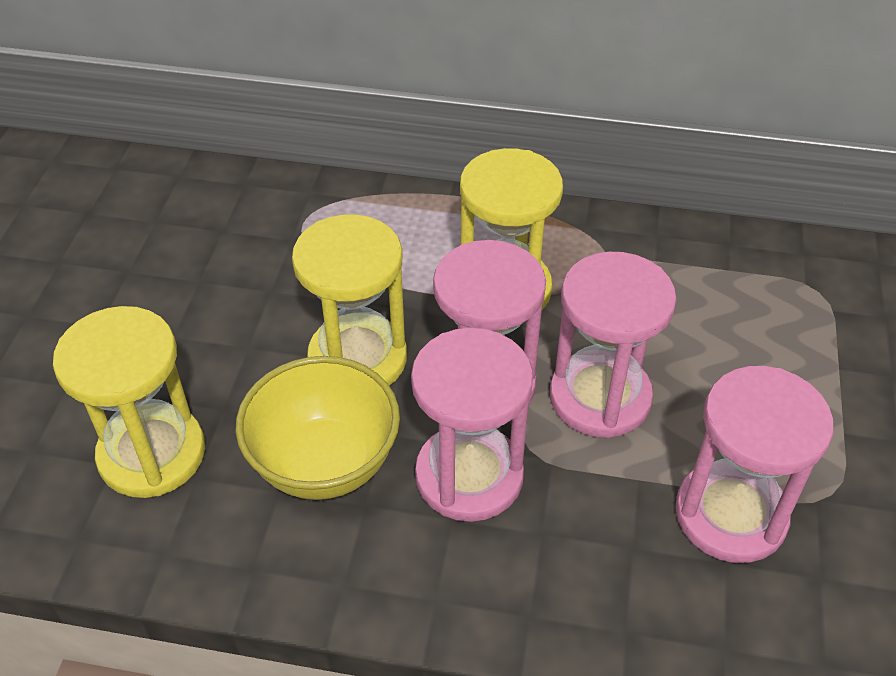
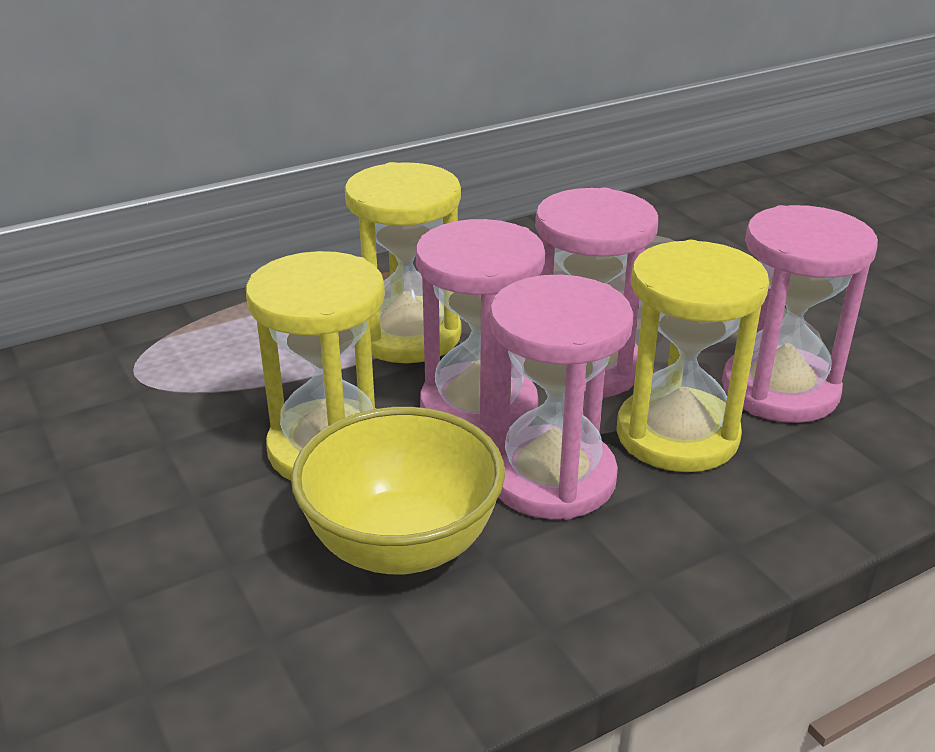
camera: 40 degrees left, 15 degrees down
(152, 454) = (188, 650): yellow hourglass -> yellow hourglass (677, 435)

